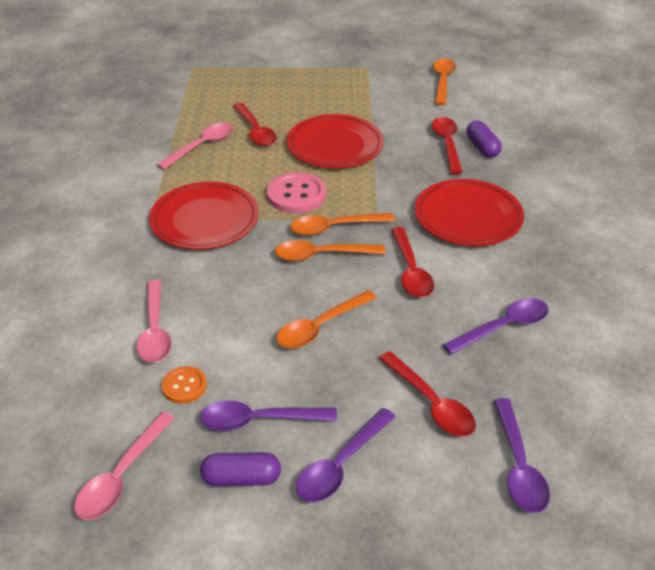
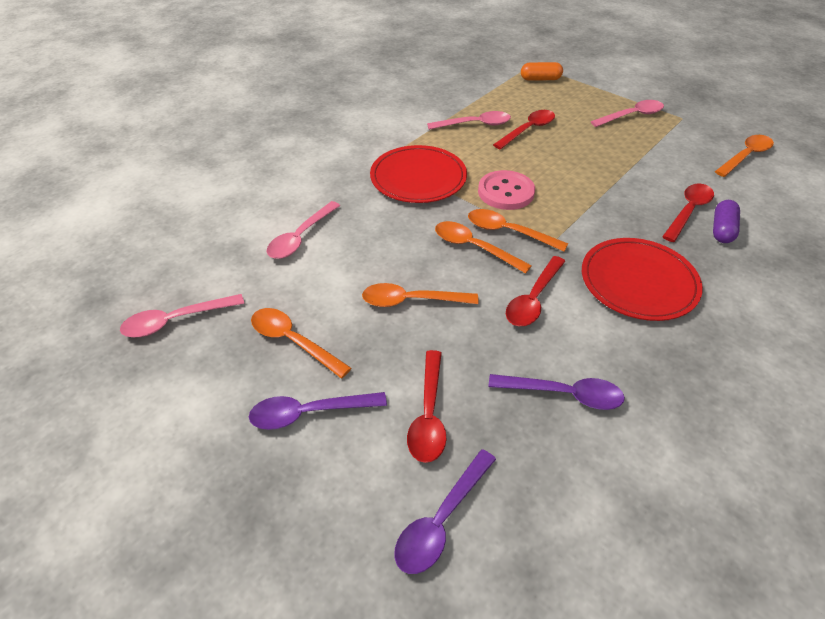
camera: 40 degrees right, 5 degrees up
(184, 386) = (275, 286): orange button -> none
(215, 78) = (540, 79): none -> orange capsule
(241, 478) = (237, 374): purple capsule -> none
(255, 131) = (528, 130): red spoon -> red spoon turned 150 degrees counterclockwise
(259, 420) = (293, 341): purple spoon -> orange spoon
(327, 82) = (631, 116): none -> pink spoon
(335, 145) = (581, 168): red plate -> none

